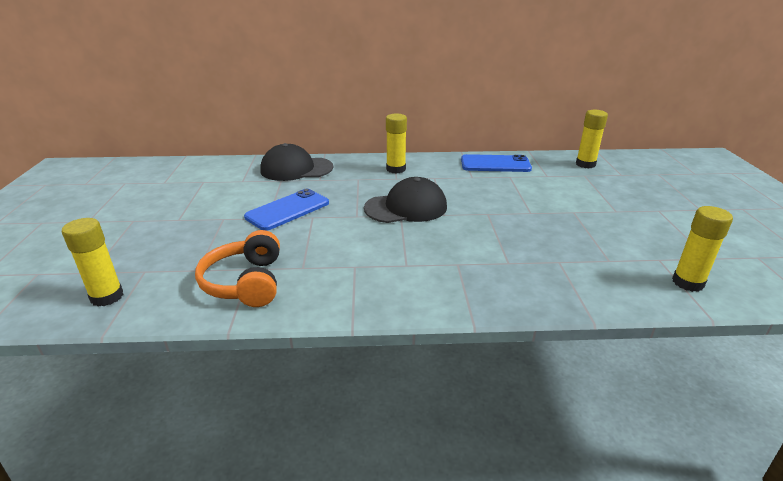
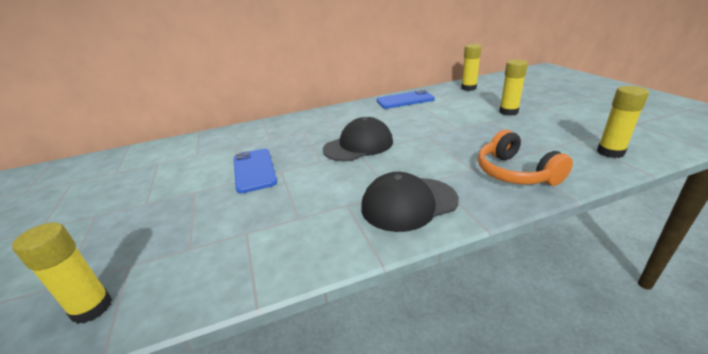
camera: 15 degrees left, 0 degrees up
(245, 282) = (248, 248): orange headphones -> orange headphones (515, 173)
(288, 210) = (254, 170): blue phone -> blue phone turned 45 degrees counterclockwise
(296, 169) = (243, 135): black cap -> black cap (408, 203)
(396, 169) = (330, 118): yellow glue stick -> yellow glue stick (508, 112)

